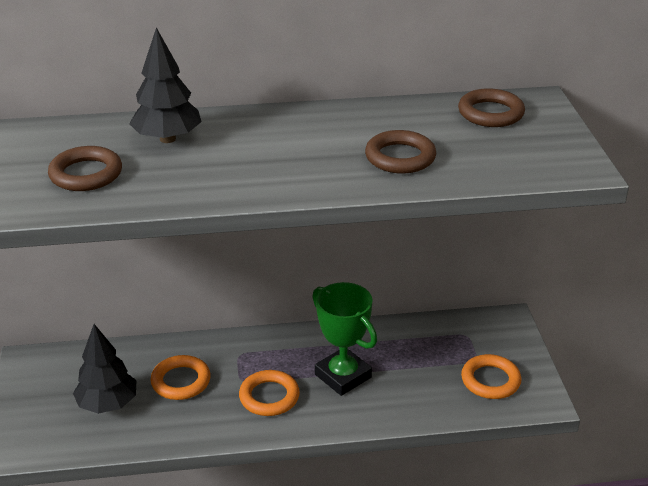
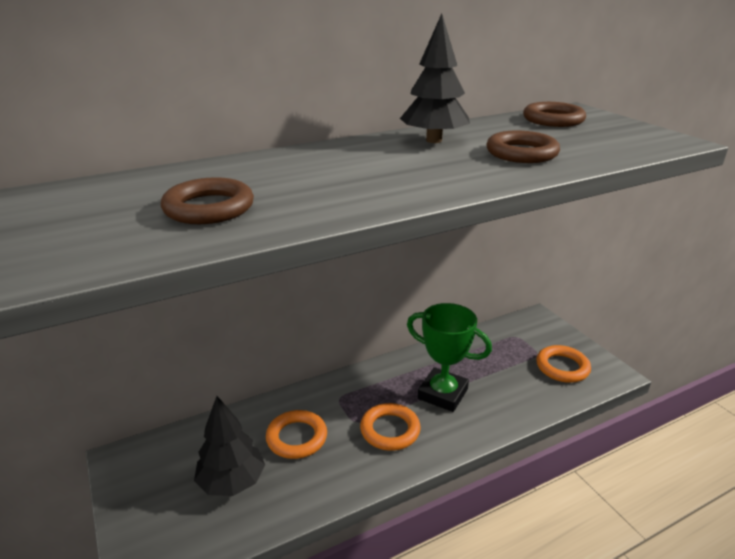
camera: 20 degrees left, 5 degrees down
(167, 139) = (278, 169): black tree -> black tree (434, 140)

